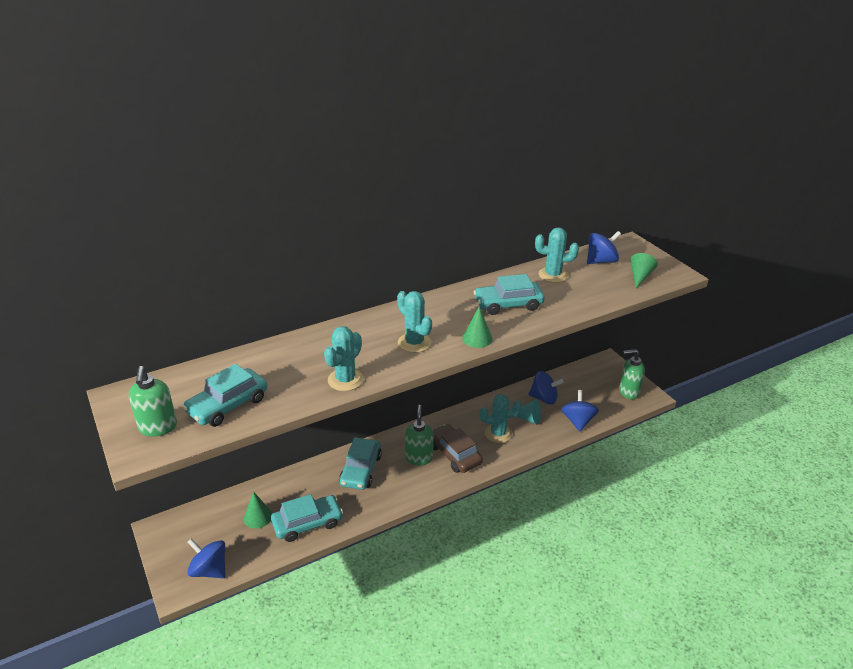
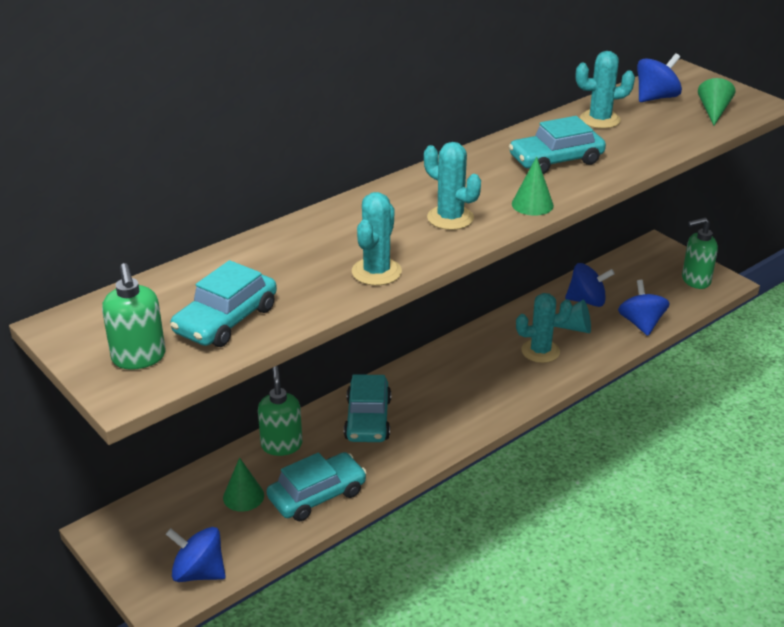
camera: 10 degrees left, 0 degrees up
(419, 458) = (443, 394): green soap dispenser -> green soap dispenser (281, 445)
(454, 454) = (490, 384): brown car -> none

